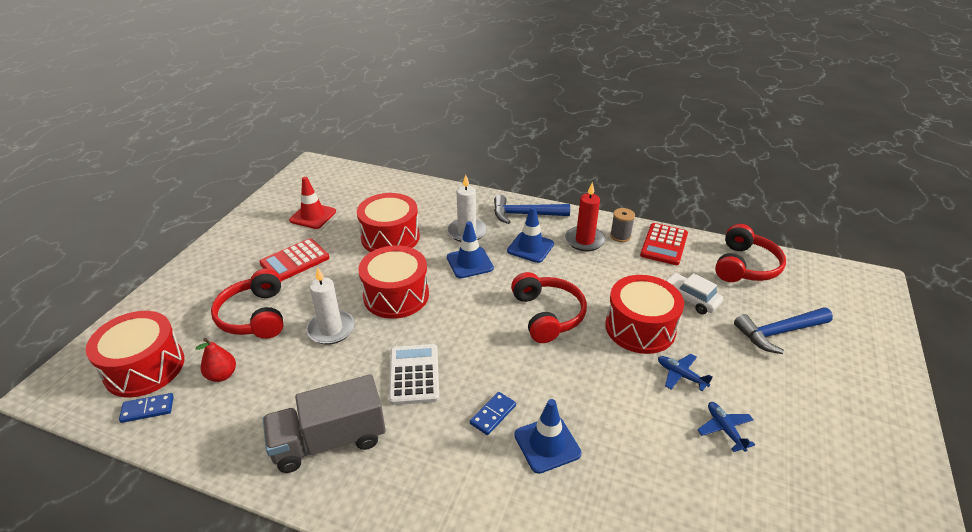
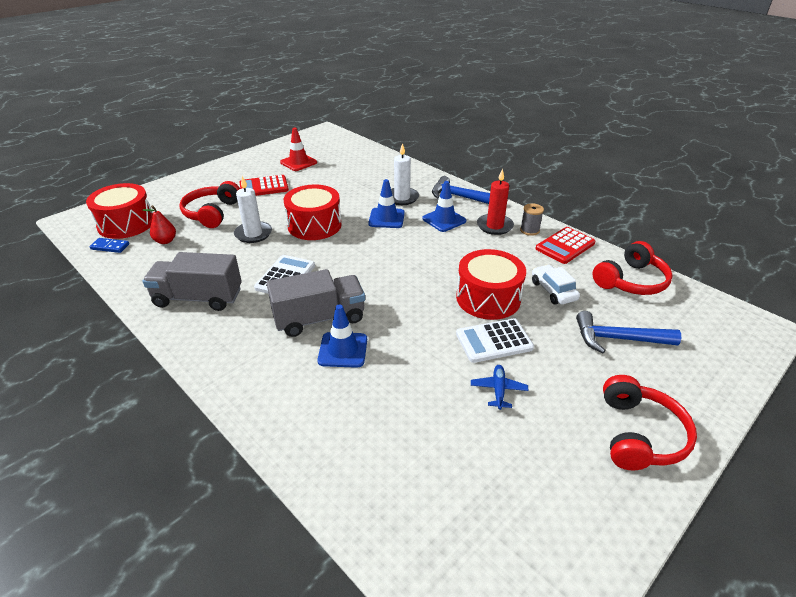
camera: 25 degrees right, 0 degrees up
(390, 237) = (341, 188): red drum -> none
(493, 414) = (319, 318): blue domino -> grey truck
(547, 315) = (417, 268): red headphones -> red headphones (639, 434)
(681, 375) = (494, 341): blue plane -> white calculator

